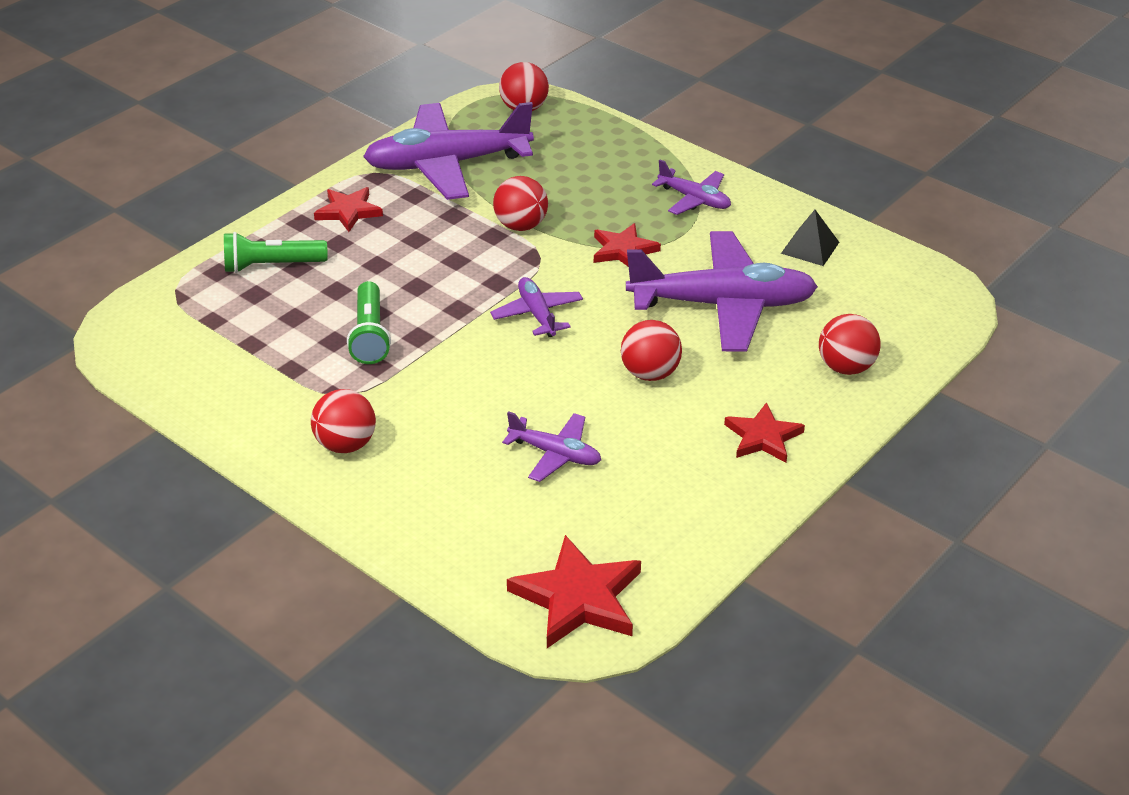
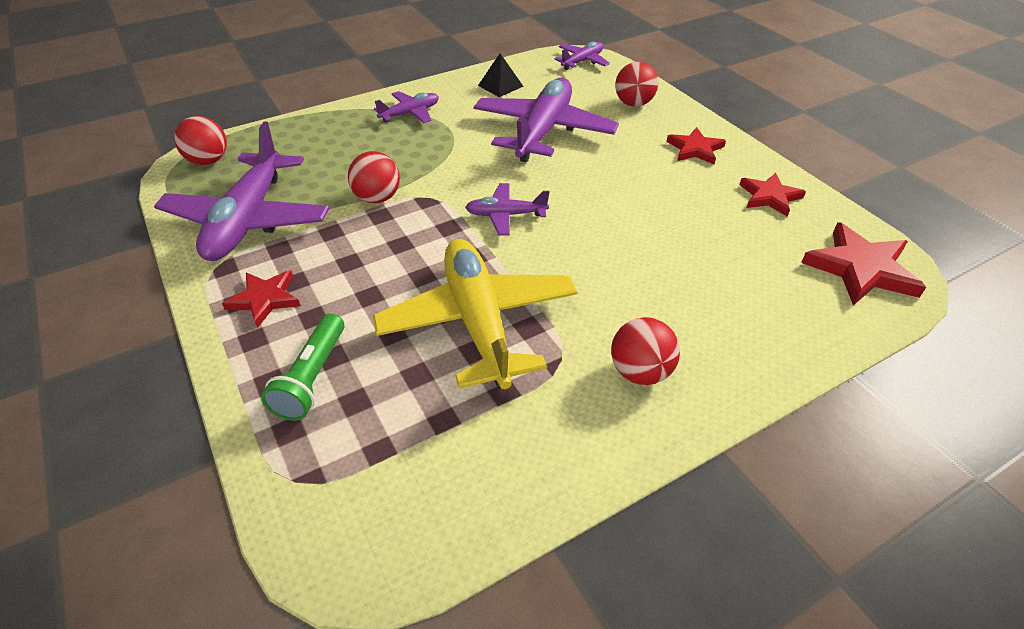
camera: 70 degrees left, 5 degrees up
(370, 335) = (478, 322): green flashlight -> yellow plane
(555, 454) = (689, 244): purple plane -> purple plane (582, 61)
(623, 250) = (449, 156): red star -> red star (769, 197)
(650, 373) = (607, 178): red ball -> none

